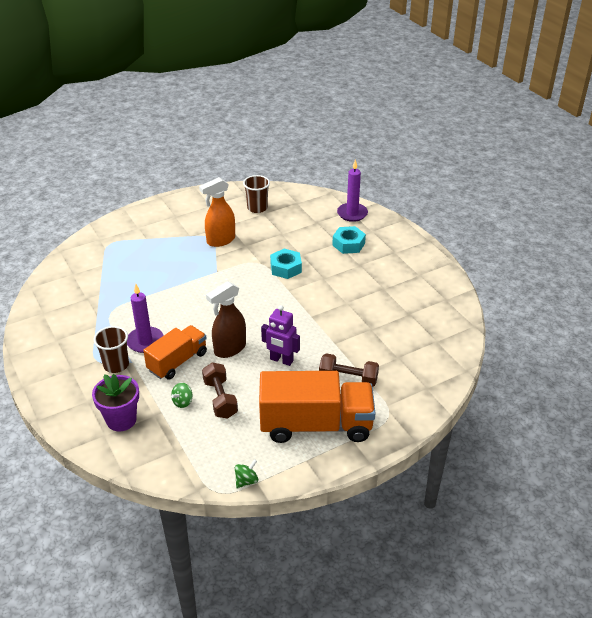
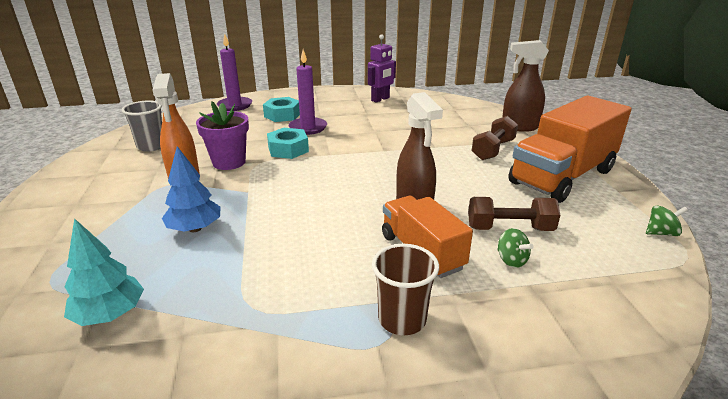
camera: 70 degrees left, 10 degrees down
(93, 272) = (110, 314): none -> turquoise tree
(121, 420) = (545, 332): purple flower pot -> purple flower pot (229, 162)
(145, 341) = (358, 277): purple candle -> purple candle (308, 128)
(168, 268) = (195, 228): none -> blue tree
(246, 481) = (661, 233): green spinning top -> green spinning top turned 105 degrees clockwise
(257, 208) = (151, 146): brown cup -> grey cup
(281, 360) = (450, 178): purple robot -> purple robot (380, 99)
(316, 425) = (562, 177): orange truck -> orange truck turned 150 degrees counterclockwise
(414, 392) = (519, 127): none -> brown spray bottle

